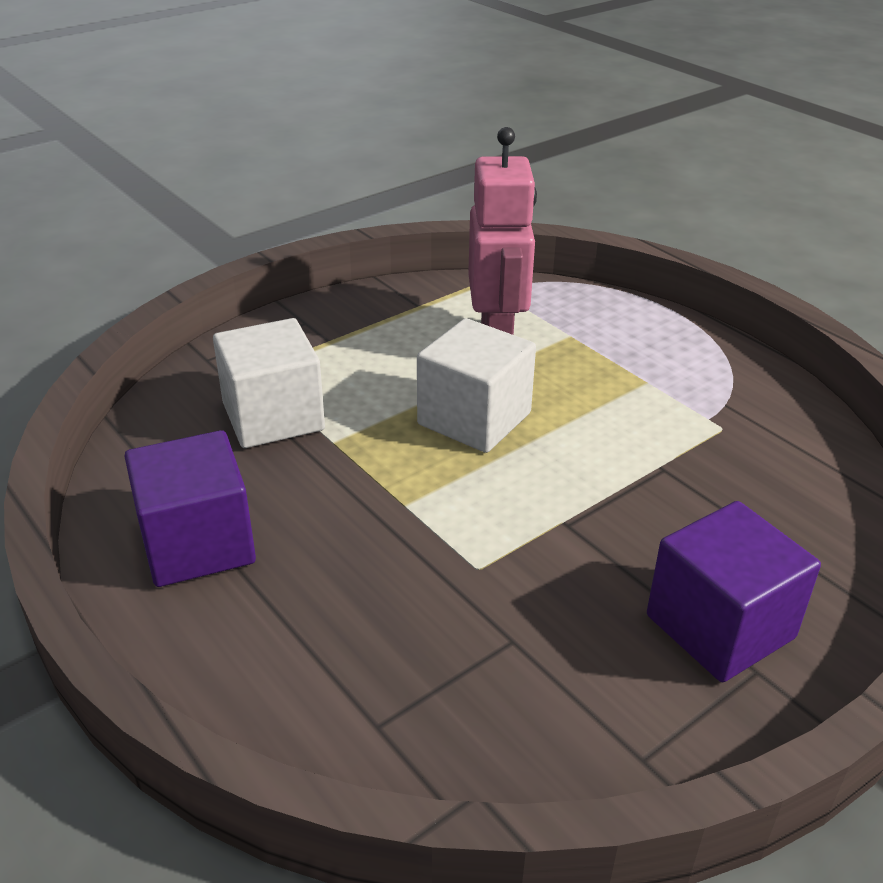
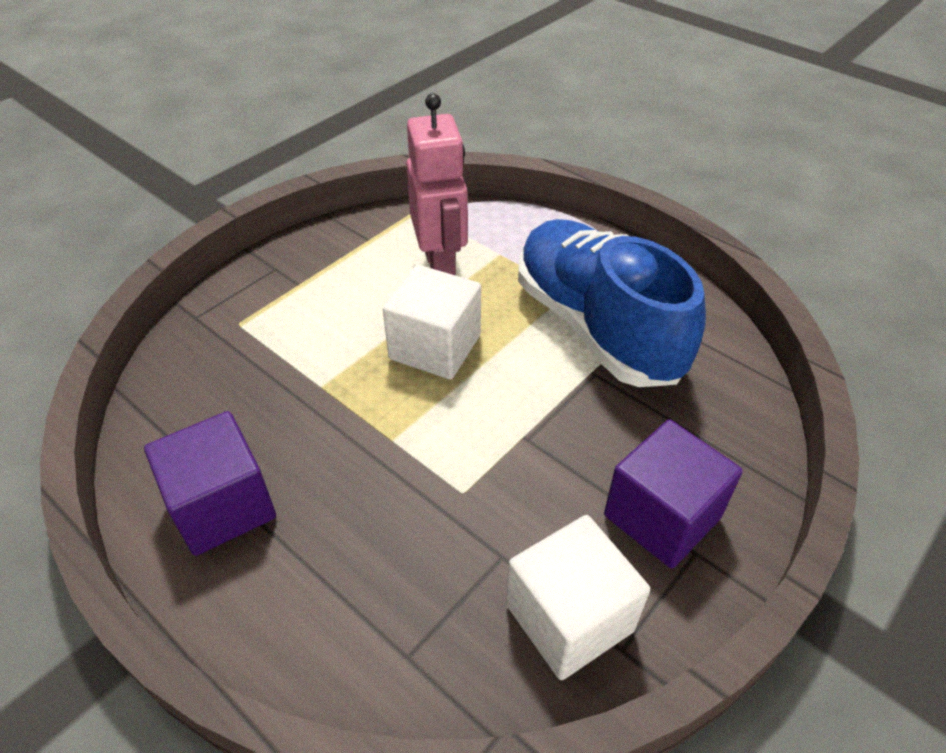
camera: 10 degrees left, 10 degrees up
(273, 417) = (264, 368): white cube -> white cube (569, 617)
(674, 420) = (596, 326): none -> blue shoe

